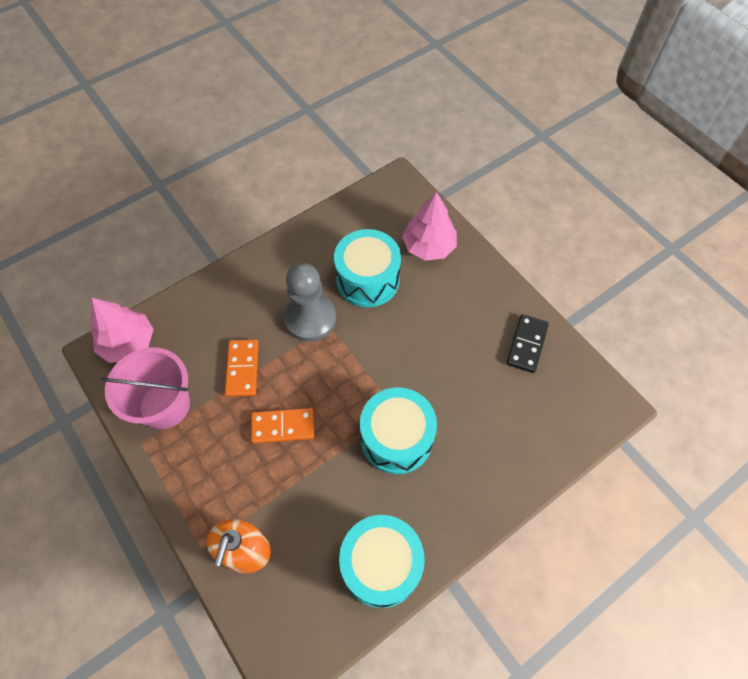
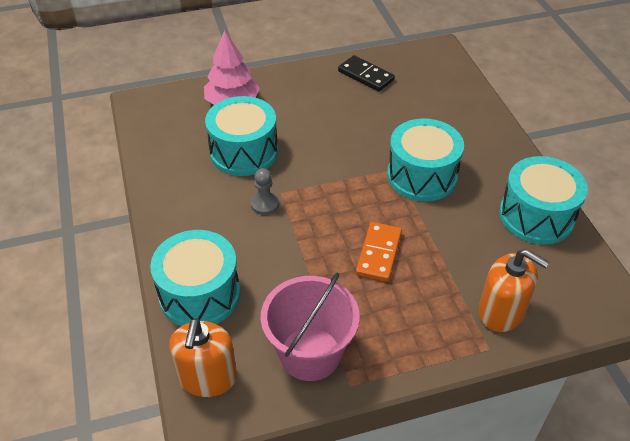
camera: 70 degrees left, 15 degrees down
(128, 343) = (207, 377): pink tree -> orange soap dispenser
(201, 309) = (200, 294): none -> turquoise drum
(242, 369) = (297, 272): orange domino -> none
(310, 318) = (265, 204): grey pawn -> grey pawn, size x0.49

